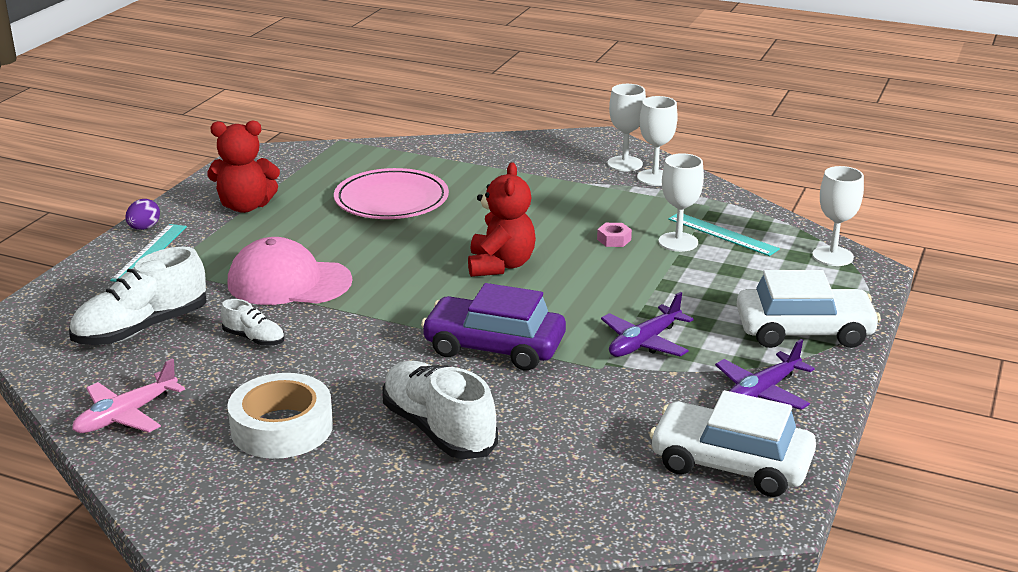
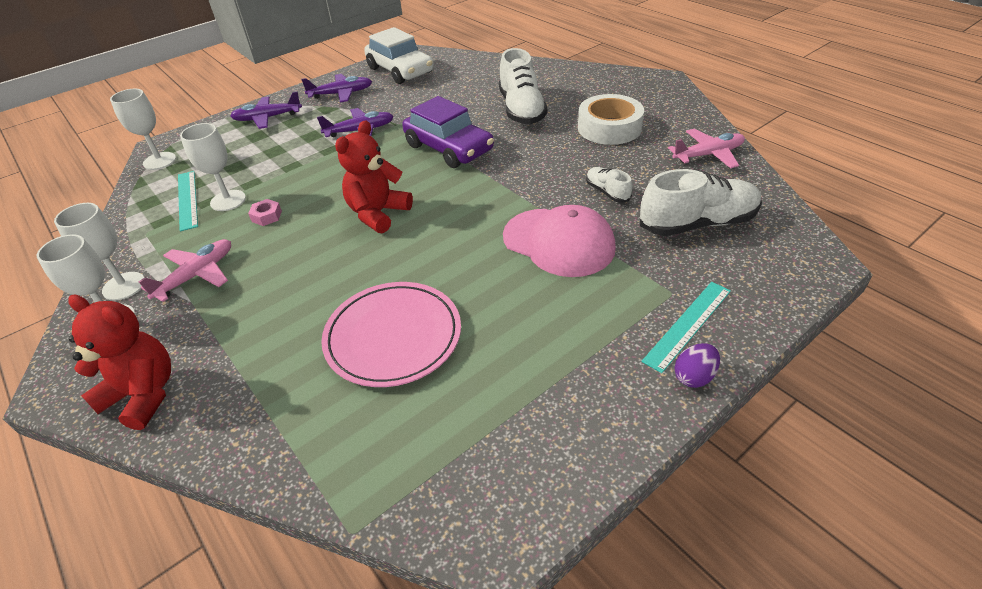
camera: 150 degrees left, 15 degrees up
(245, 206) = (560, 382): red teddy bear -> red teddy bear (143, 395)
(605, 194) = (197, 275): none -> pink plane
(804, 331) = (267, 118): white car -> purple plane

